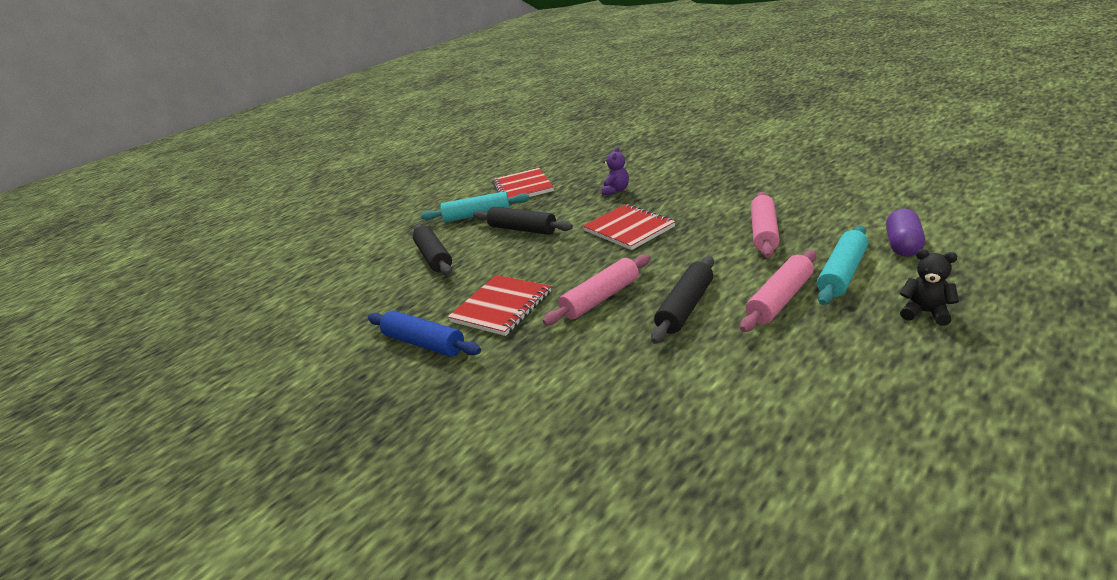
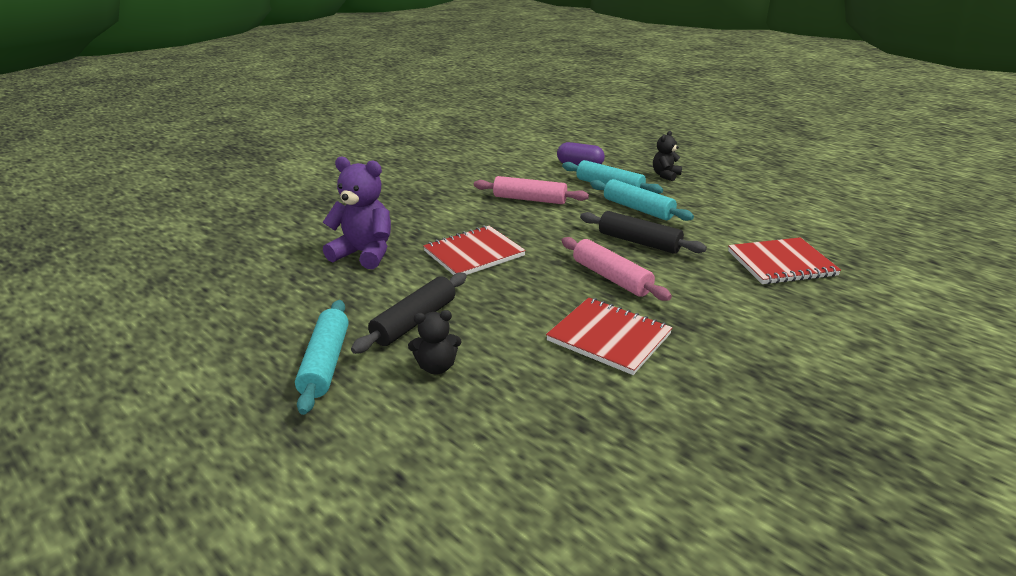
camera: 90 degrees left, 0 degrees up
(424, 343) = (676, 395): blue rolling pin -> none
(434, 257) = (443, 402): black rolling pin -> none
(470, 248) = (437, 367): none -> black teddy bear
(523, 187) = (266, 320): red notebook -> red notebook (781, 263)
(615, 190) = (364, 253): purple teddy bear -> purple teddy bear, size x1.79
(780, 299) = (638, 209): pink rolling pin -> turquoise rolling pin

